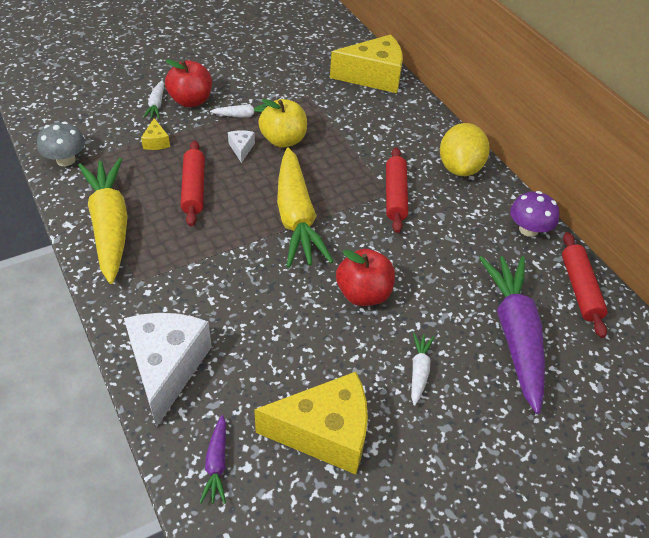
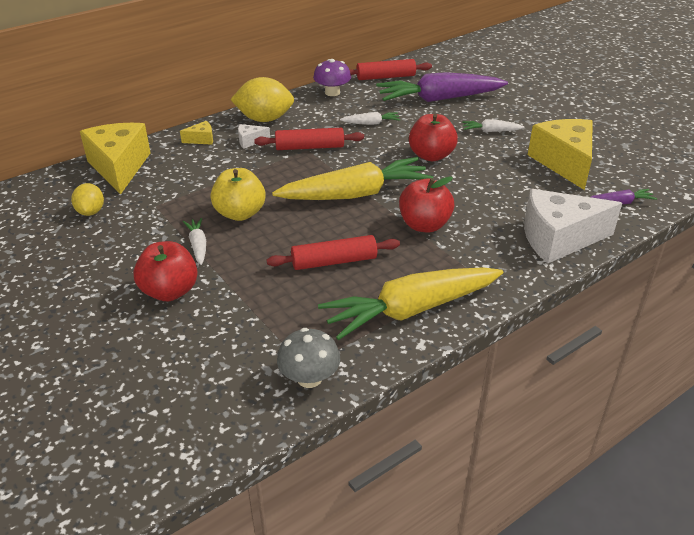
camera: 95 degrees left, 10 degrees down
(156, 105) = (180, 320): white carrot -> white carrot (371, 123)
(156, 142) = (258, 305): yellow cheese -> yellow cheese (201, 139)
(228, 259) = (424, 225): none -> red apple
(241, 149) = (260, 239): white cheese -> white cheese (250, 141)
(307, 64) = (91, 212): none -> yellow lemon

